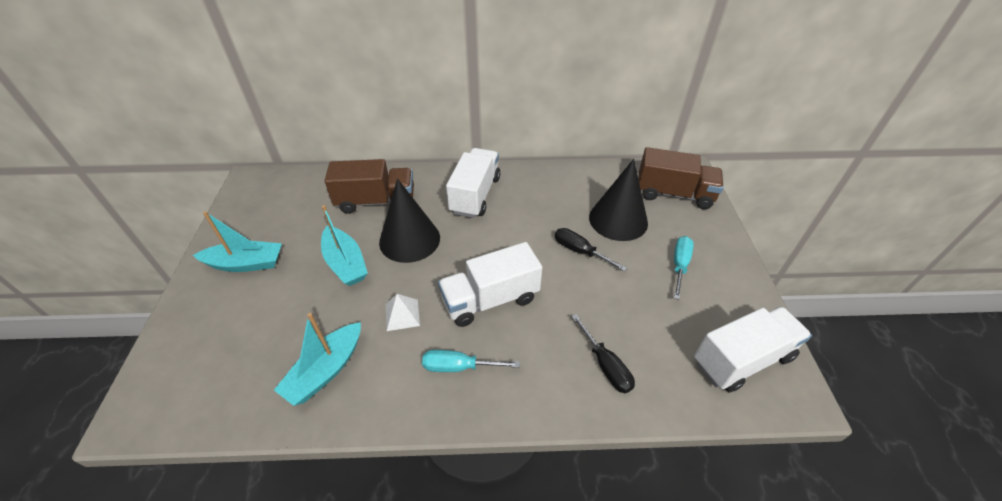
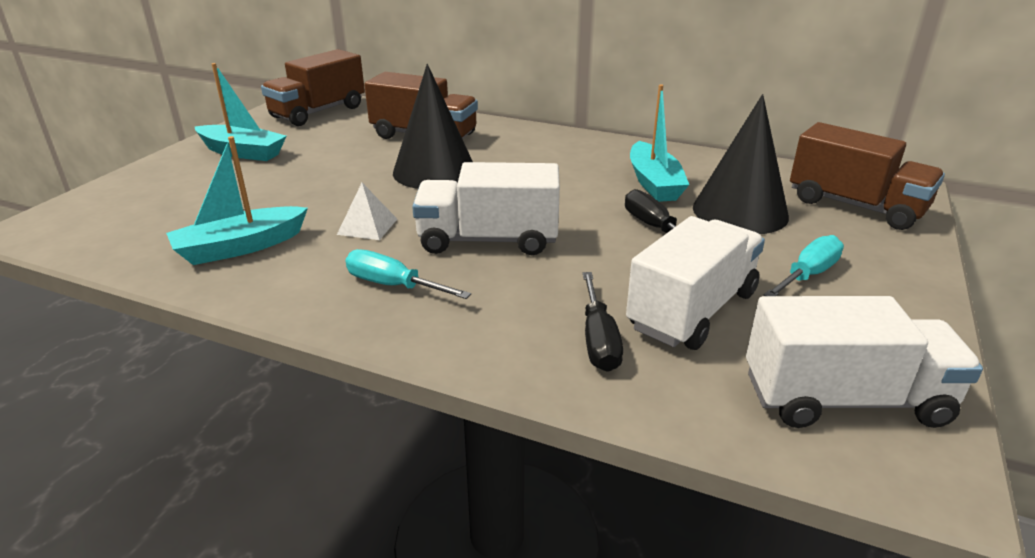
camera: 25 degrees right, 15 degrees down
(273, 195) = (318, 112): none -> brown truck
(345, 263) = (344, 174): turquoise boat -> turquoise boat (654, 183)
(475, 195) = (550, 153): white truck -> white truck (692, 310)

